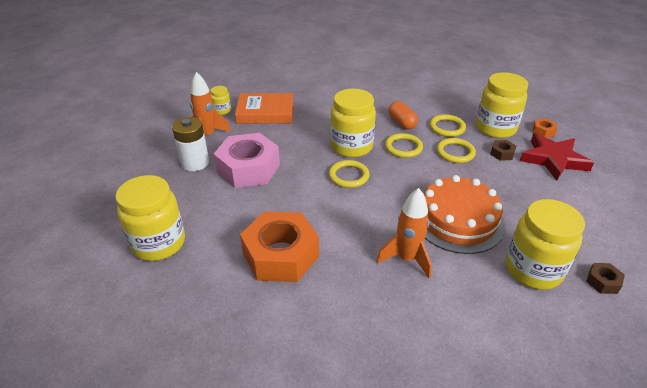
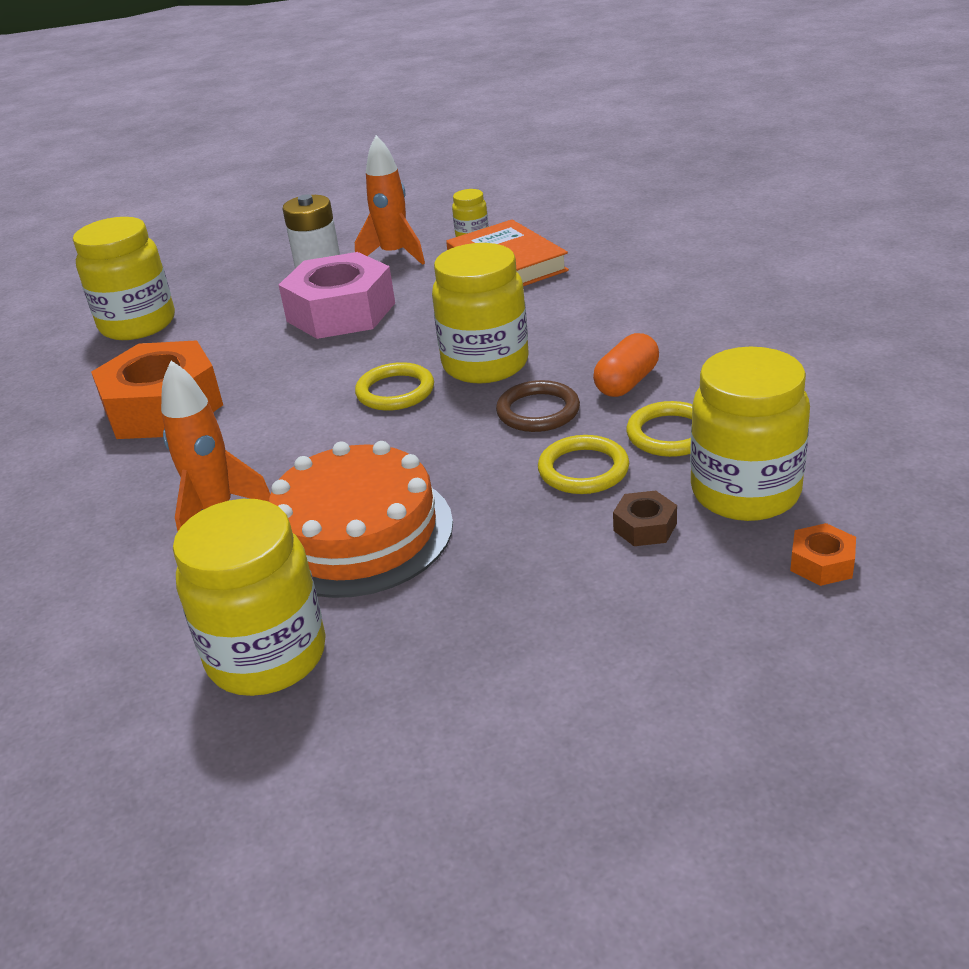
camera: 65 degrees right, 5 degrees down
(403, 147) = (538, 411): yellow ring -> brown ring
(553, 159) = (702, 605): red star -> none
(603, 282) = (284, 762): brown nut -> none

